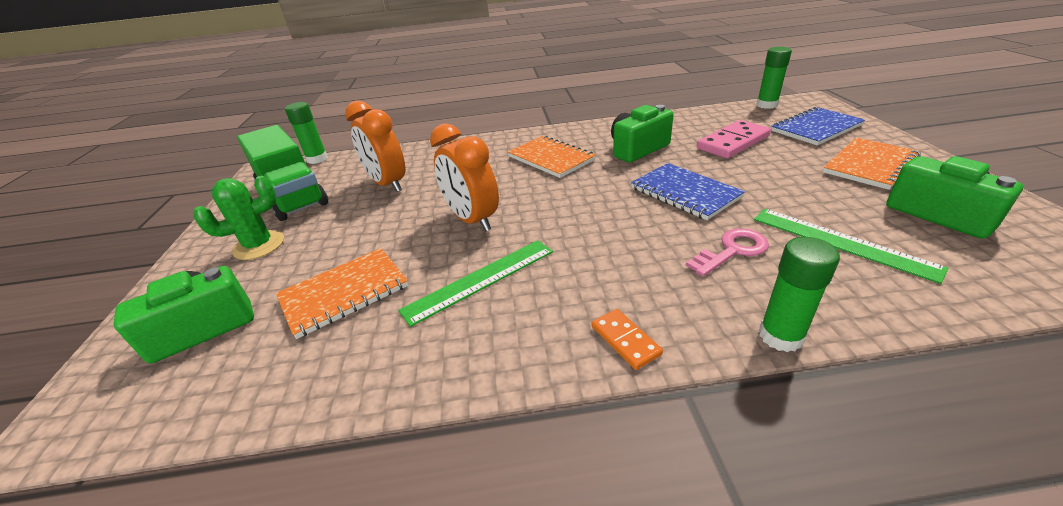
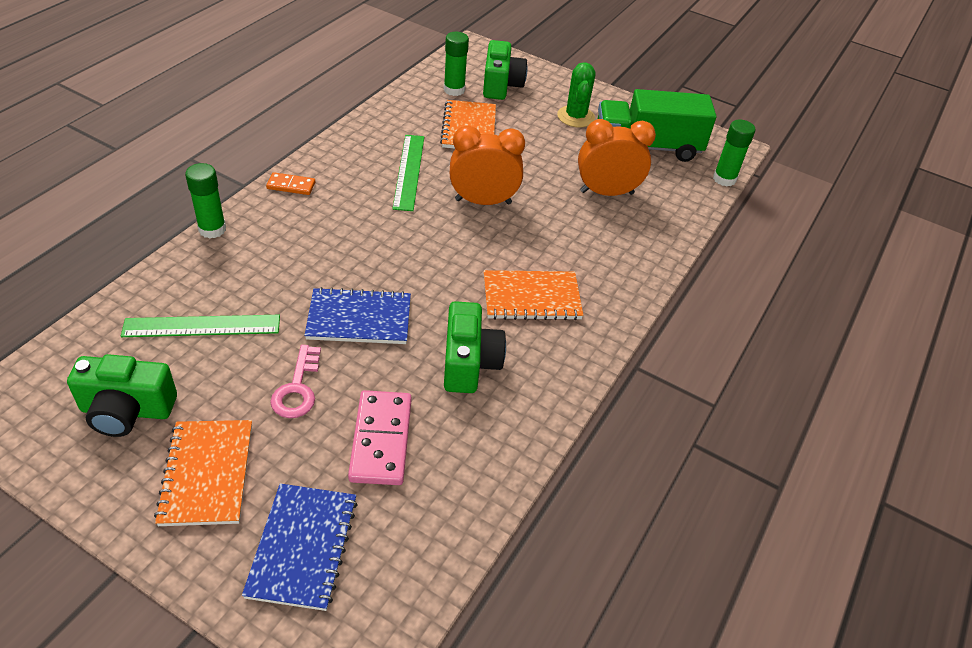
camera: 120 degrees right, 10 degrees up
(732, 250) = (275, 275): pink key -> pink key (297, 388)
(766, 105) = (413, 599): green glue stick -> green glue stick (454, 90)

